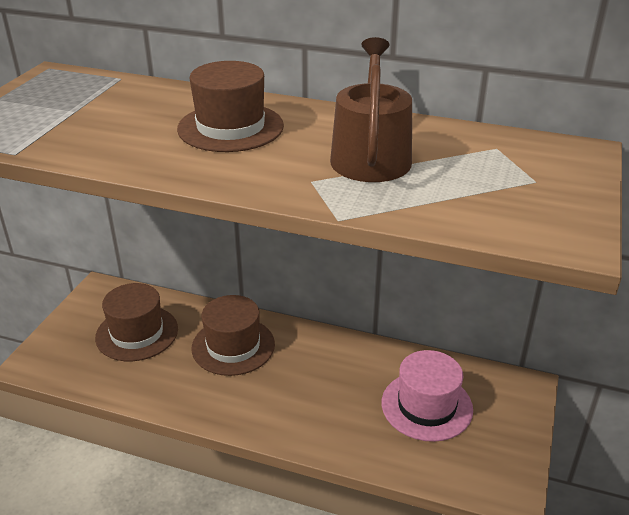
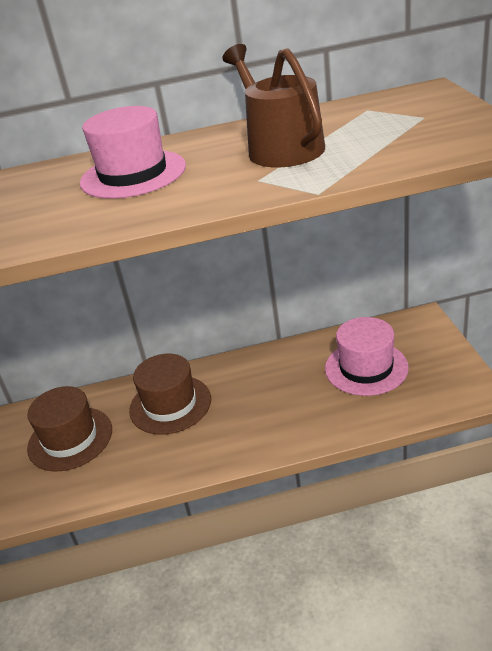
camera: 25 degrees left, 0 degrees up
(230, 127) = (133, 174): brown hat -> pink hat

